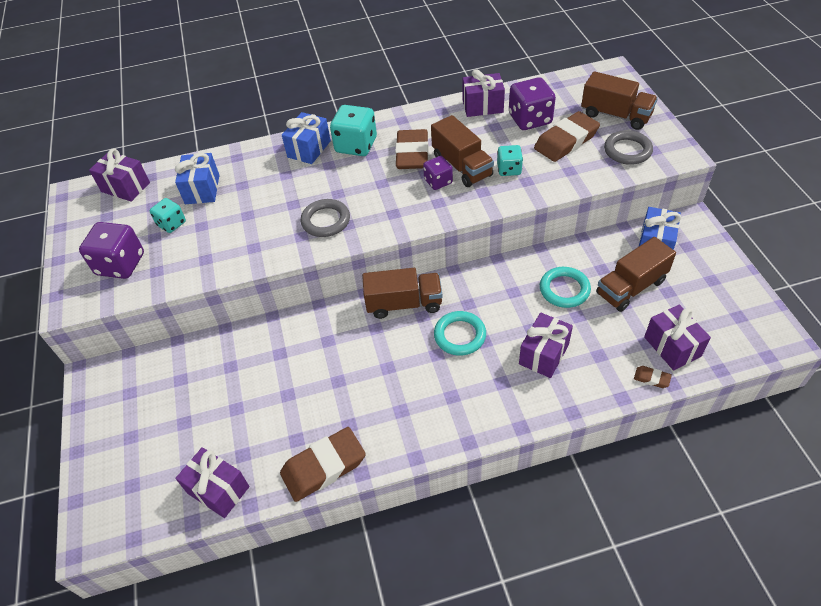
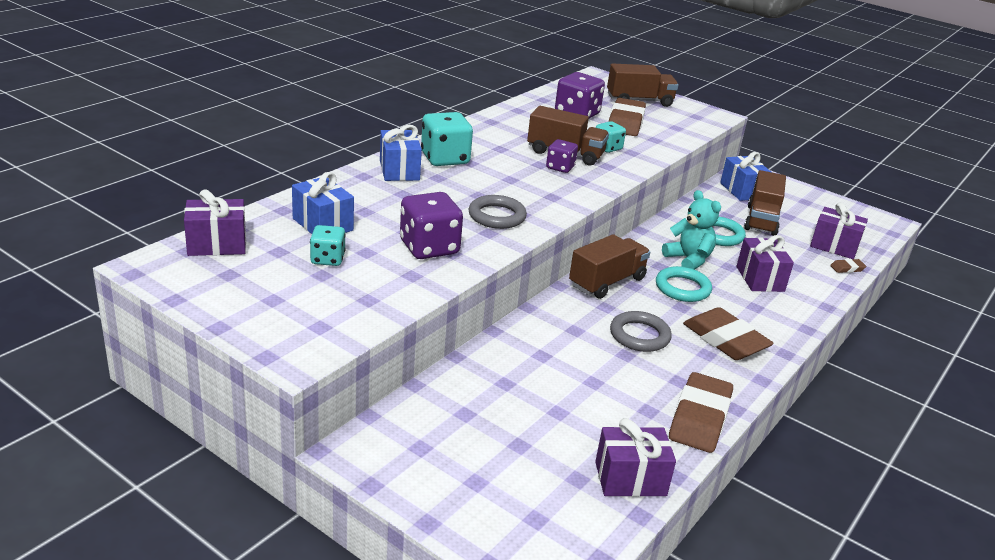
camera: 45 degrees left, 20 degrees down
(120, 264) = (314, 307): purple dice -> purple dice (429, 247)
(412, 154) = (509, 154): brown eraser -> brown eraser (725, 340)
(482, 106) = (524, 112): purple gift -> none
(501, 307) = (688, 259): none -> turquoise teddy bear
(627, 150) = (678, 120): grey ring -> grey ring (639, 335)

